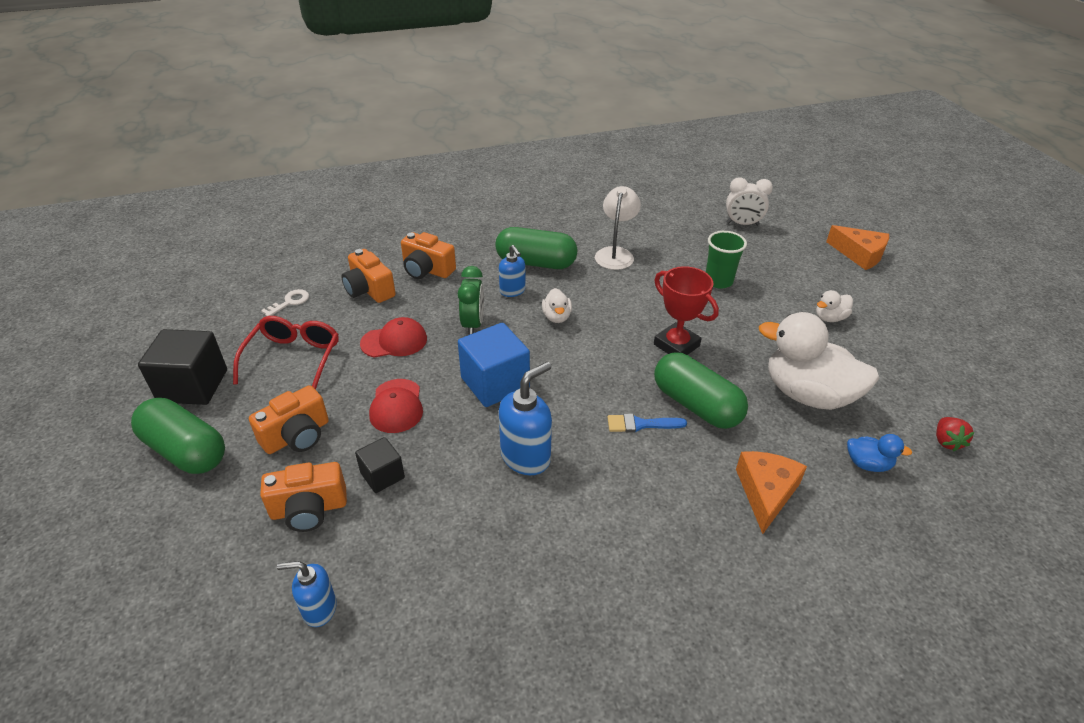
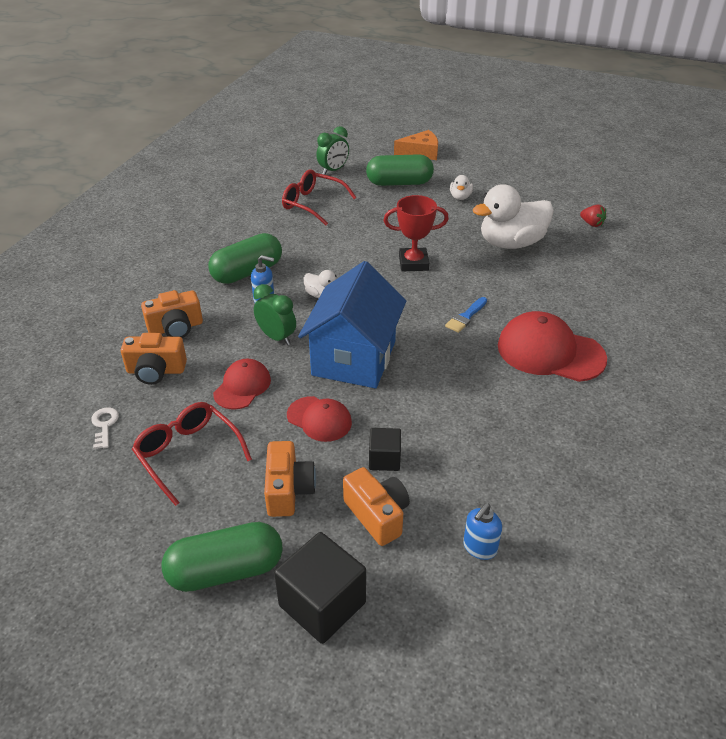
camera: 50 degrees left, 0 degrees up
(193, 386) = (141, 535): black cube -> black cube (322, 604)
(309, 509) = (377, 515): orange camera -> orange camera turned 60 degrees counterclockwise
(495, 383) = (354, 358): blue cube -> blue house
(526, 457) = (441, 380): blue soap dispenser -> none
(615, 253) = (289, 234): white lamp -> none
(663, 520) = (550, 352): none -> red cap
(675, 241) = (312, 204): none -> red glasses
(696, 405) = (474, 287): green capsule -> green capsule (399, 183)
(718, 281) = (375, 212): green cup -> none
(742, 224) = (333, 170): white clock -> green clock
(766, 492) = (567, 303): orange cheese -> none
(867, 464) = (581, 257): blue duck -> none

